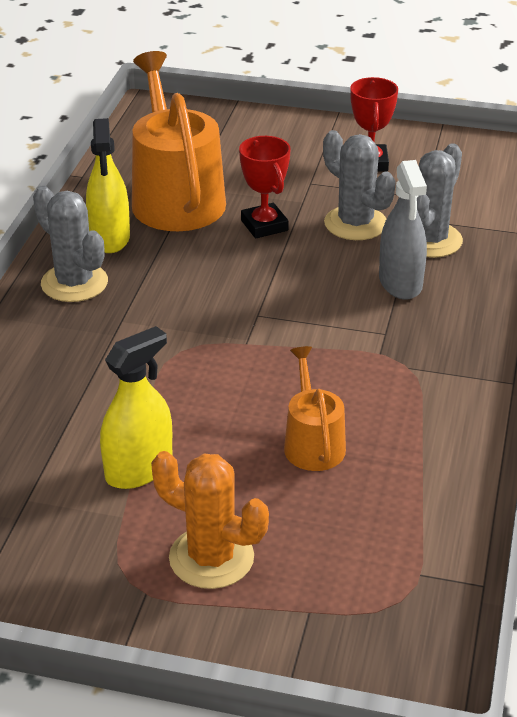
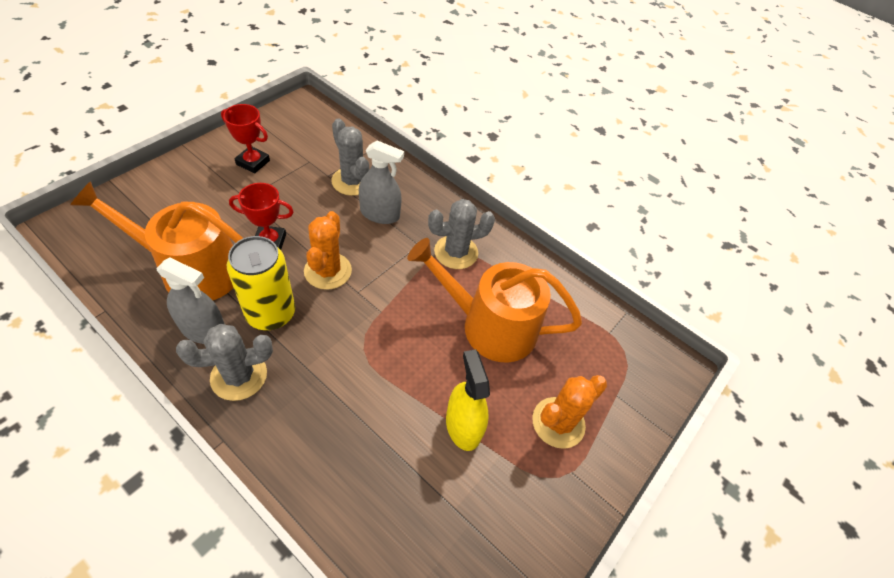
camera: 70 degrees left, 15 degrees up
(110, 238) = (203, 329): yellow spray bottle -> grey spray bottle
(168, 268) = (271, 313): none -> yellow can
(265, 281) = (328, 271): none -> orange cactus
(312, 443) = (490, 326): orange watering can -> orange watering can, size x1.92
(355, 223) = (308, 201): grey cactus -> grey cactus (456, 252)

